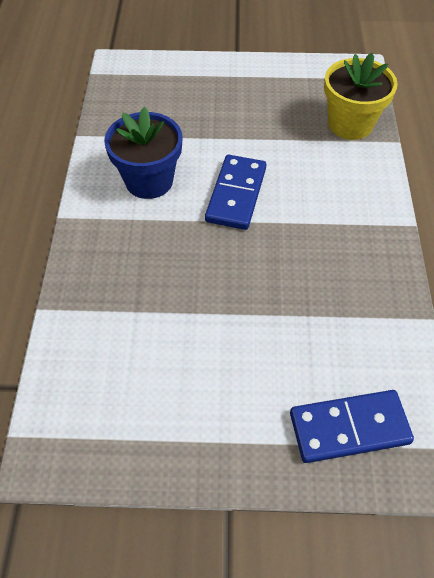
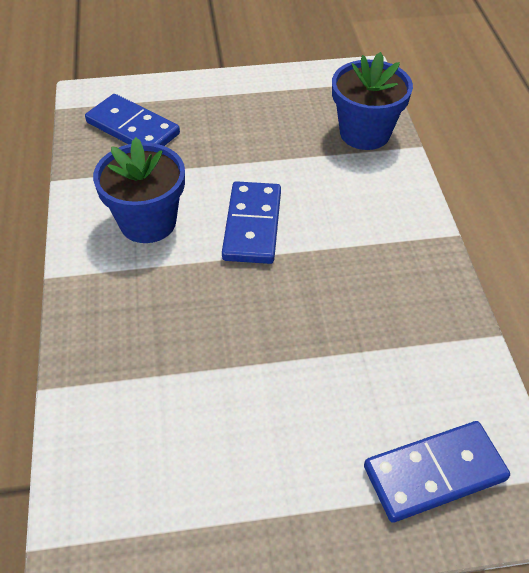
camera: 10 degrees left, 5 degrees down
(151, 97) = (133, 128): none -> blue domino
(350, 124) = (364, 133): yellow flower pot -> blue flower pot

